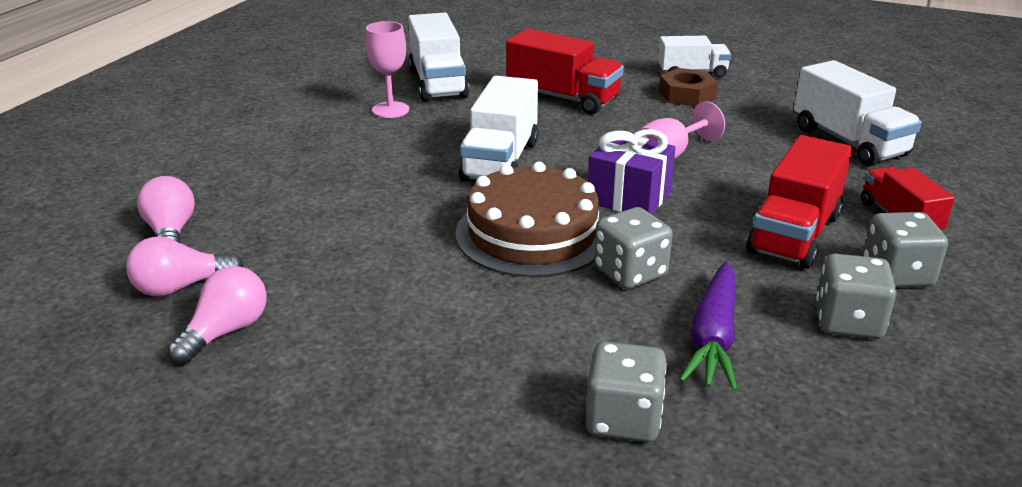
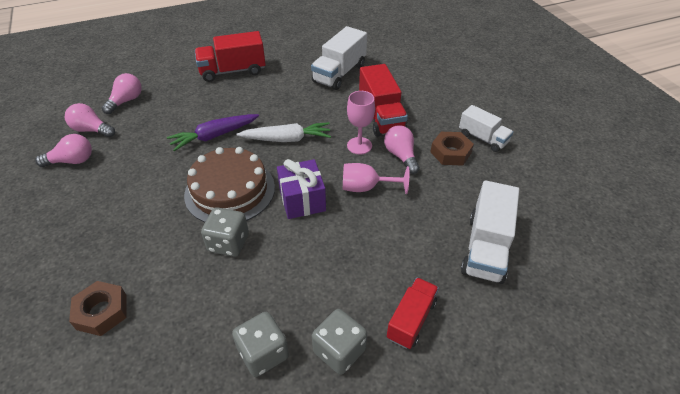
camera: 45 degrees right, 15 degrees up
(390, 110) = (294, 79): pink goblet -> pink goblet (359, 146)
(500, 161) = (287, 139): white truck -> white carrot
(623, 419) = (102, 312): grey dice -> brown nut
(649, 118) = (401, 156): none -> pink light bulb
(713, 337) = (197, 306): purple carrot -> purple carrot (214, 136)
(794, 234) = (337, 282): red truck -> red truck (233, 71)

